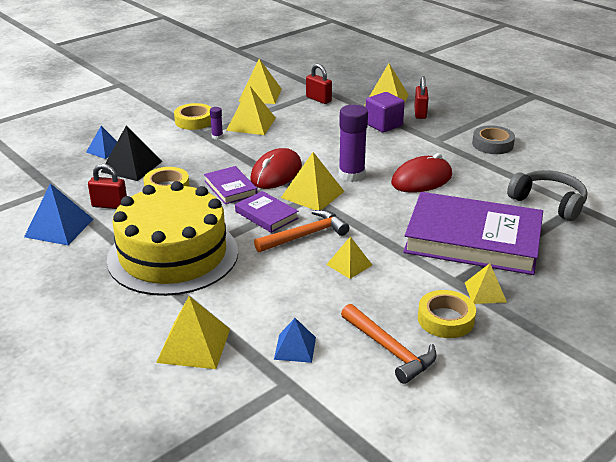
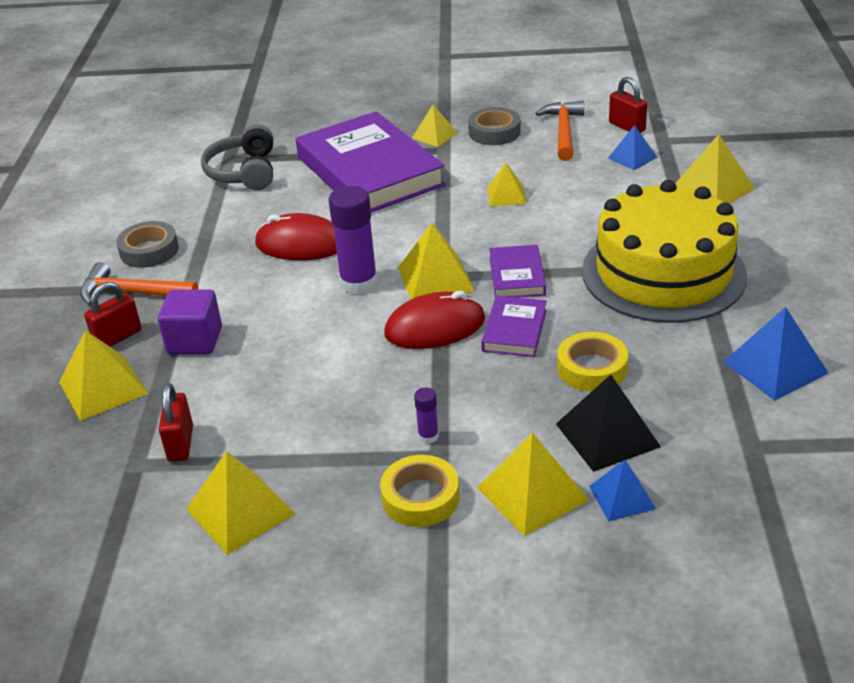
camera: 135 degrees left, 5 degrees up
(109, 205) = (688, 374): red padlock -> red padlock (627, 127)
(251, 124) = (349, 439): yellow pyramid -> yellow pyramid (532, 493)
(305, 235) = (508, 237): orange hammer -> orange hammer (132, 293)
(445, 319) = (494, 132): yellow tape -> grey tape

